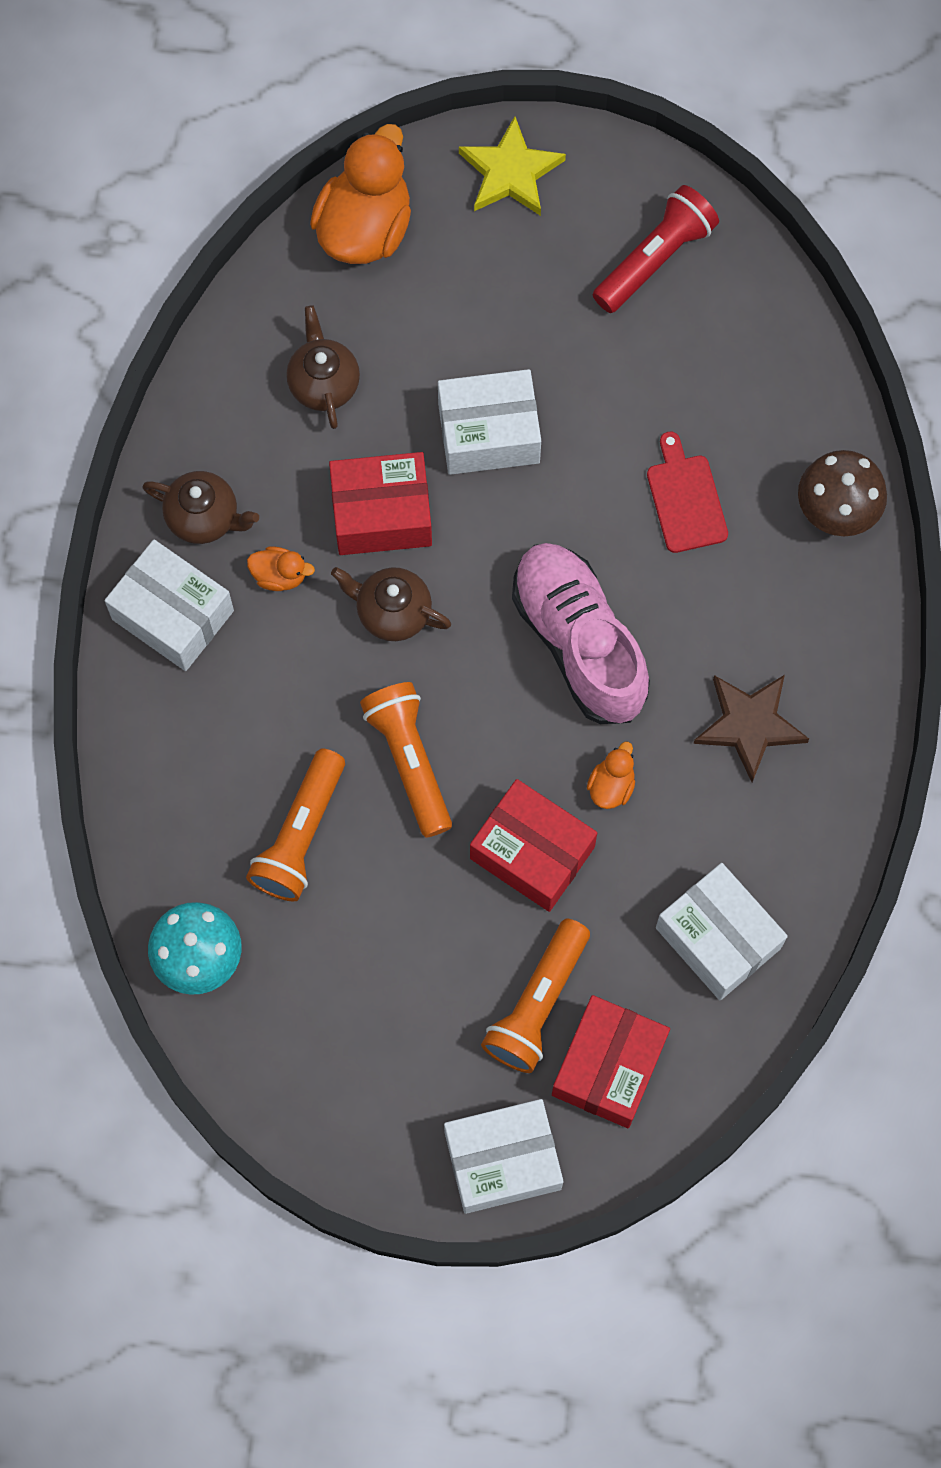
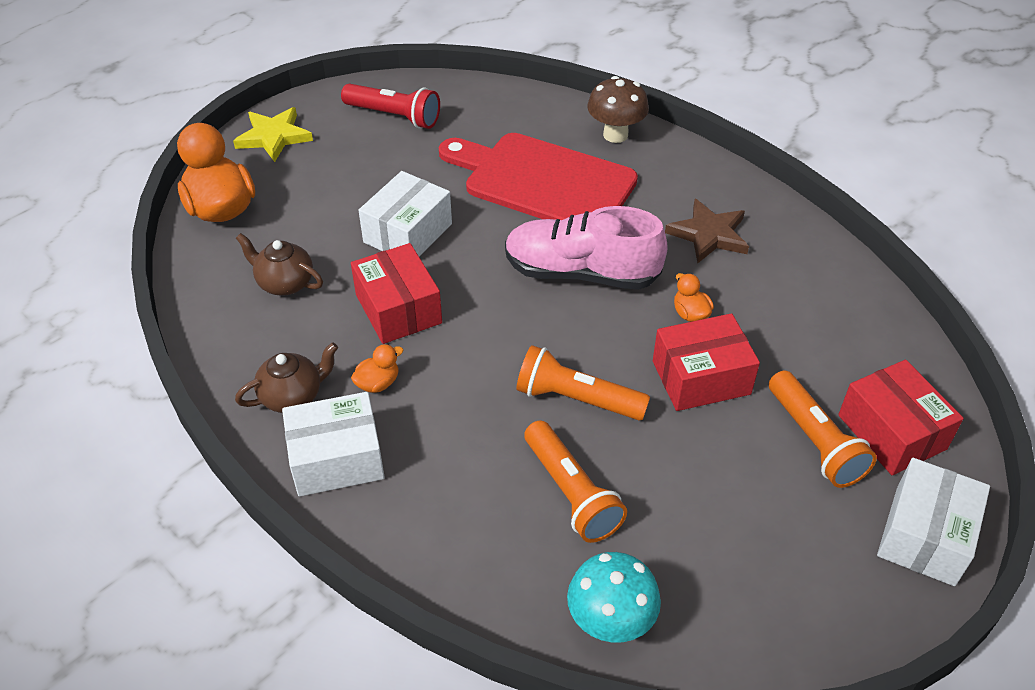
camera: 50 degrees left, 25 degrees down
(381, 514) = (398, 309): red box -> red box turned 60 degrees counterclockwise
(392, 612) = (467, 344): brown teapot -> none
(655, 259) = (394, 116): red flashlight -> red flashlight turned 120 degrees clockwise
(685, 499) = (543, 182): red cutting board -> red cutting board, size x2.23
(718, 938) = (839, 326): white box -> none

